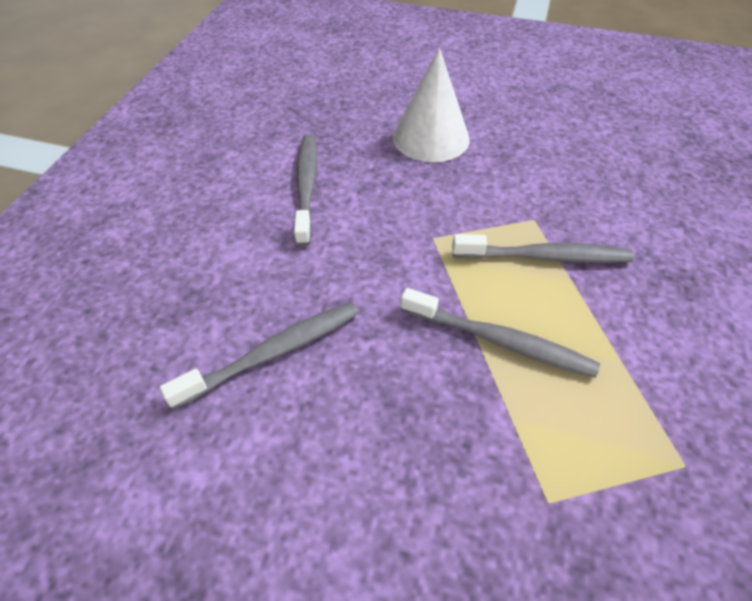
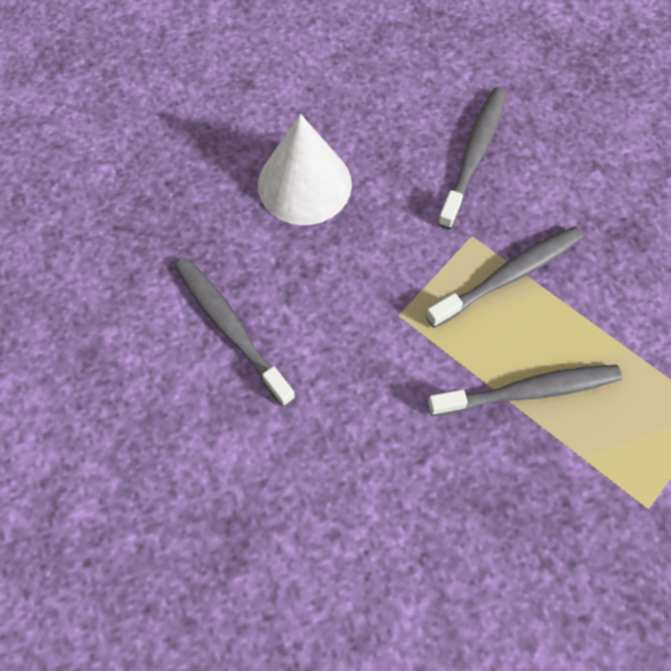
camera: 35 degrees left, 15 degrees up
(273, 353) = (357, 530): grey toothbrush -> grey toothbrush (474, 155)

